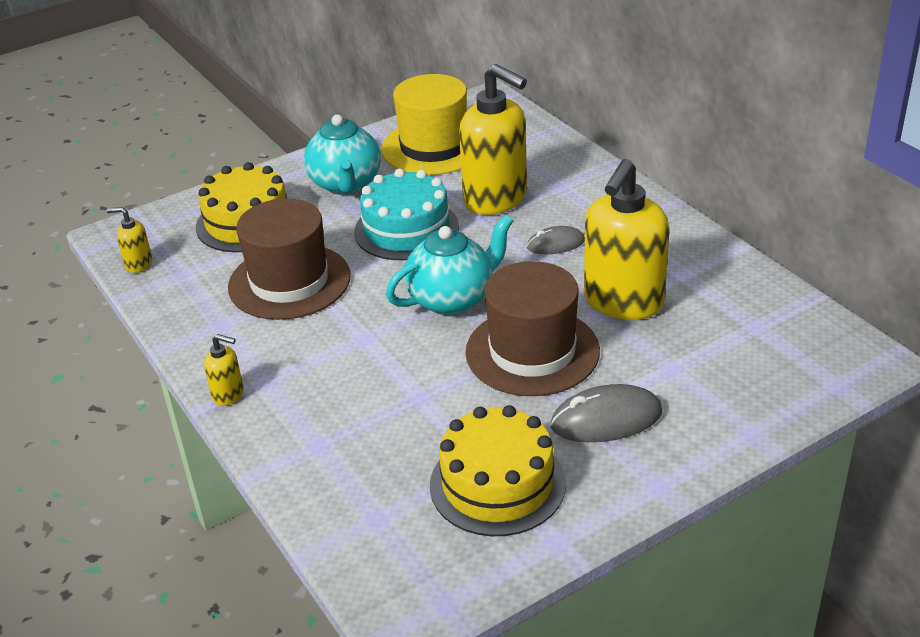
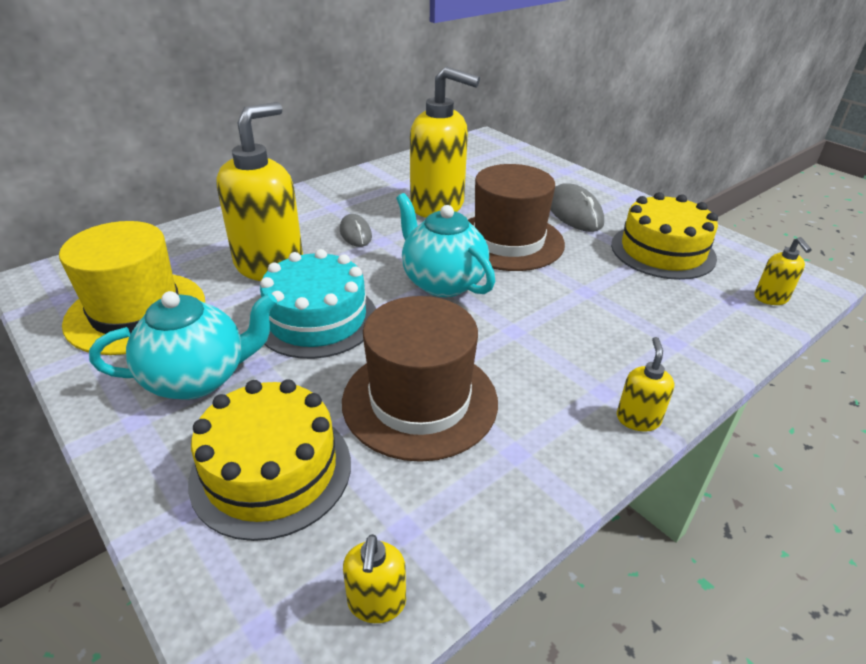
camera: 100 degrees left, 0 degrees up
(375, 556) = (771, 298): none -> yellow soap dispenser

